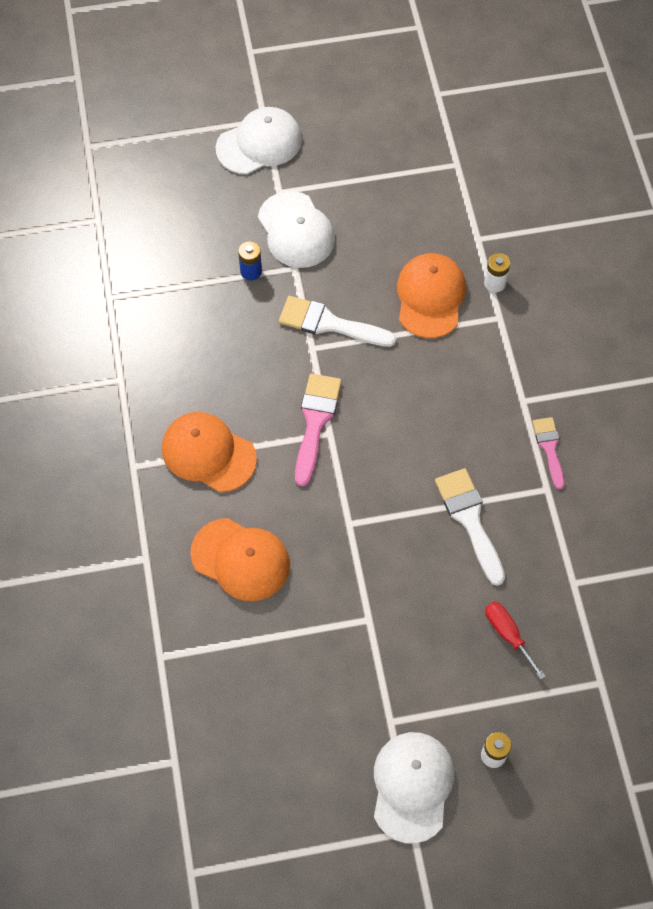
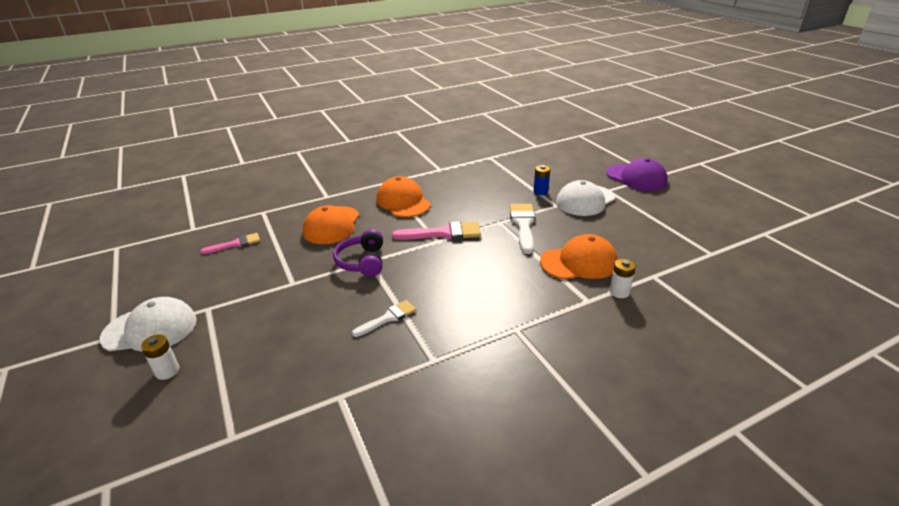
camera: 75 degrees right, 30 degrees down
(208, 453) = (403, 202): orange cap -> orange cap turned 45 degrees counterclockwise
(259, 143) = (636, 177): white cap -> purple cap
(349, 531) = (362, 262): none -> purple headphones
(469, 520) = (388, 318): white brush -> white brush, size x0.63
(507, 634) = (282, 360): red screwdriver -> none
(549, 448) = (476, 354): pink brush -> pink brush (235, 244)

